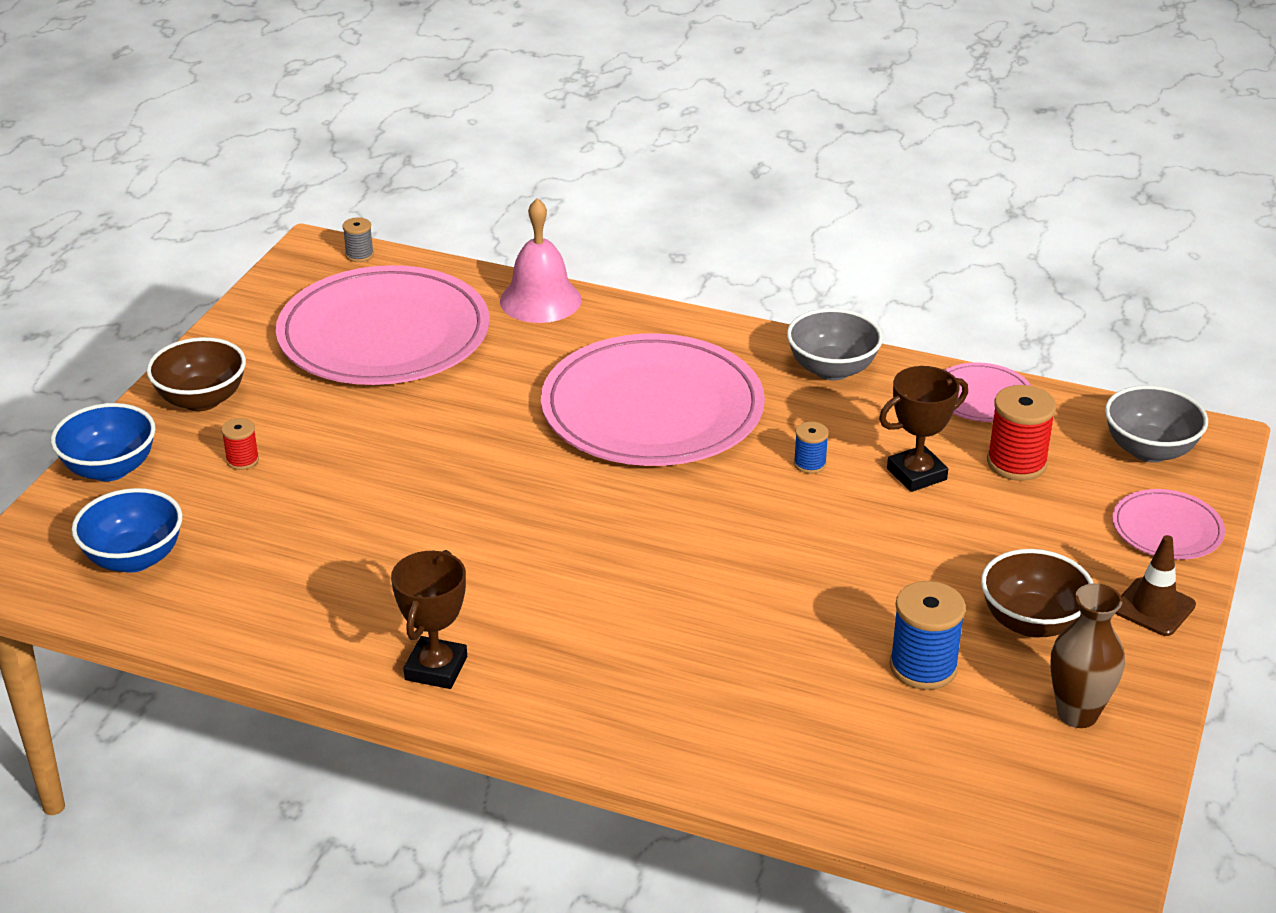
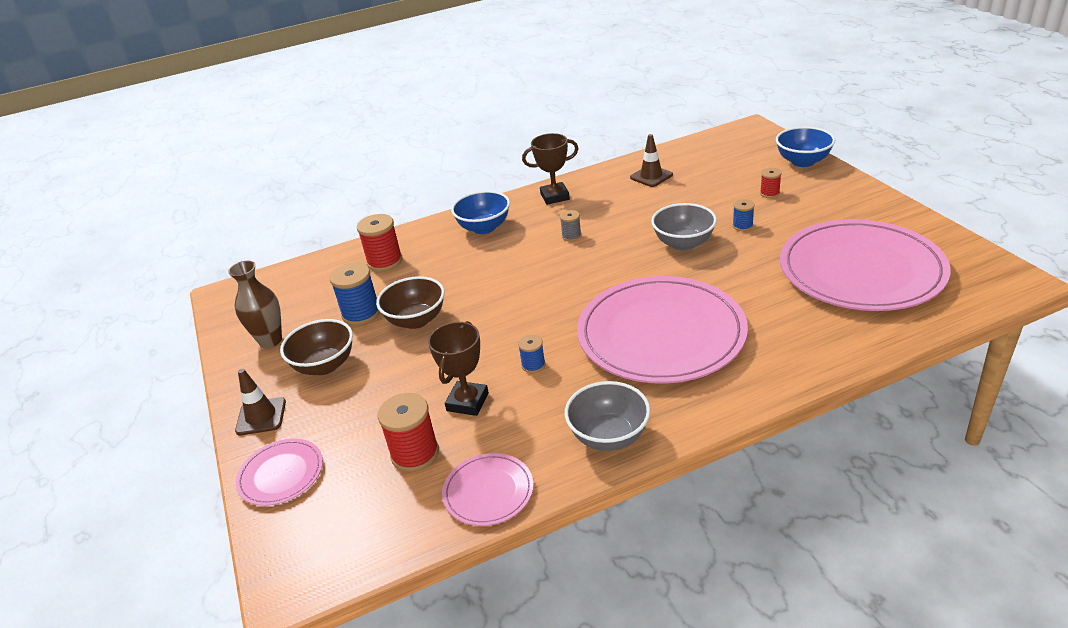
camera: 140 degrees right, 0 degrees up
(134, 558) = (721, 153): blue bowl -> blue bowl (484, 227)
(201, 400) = (844, 196): brown bowl -> brown bowl (416, 320)
(276, 596) = (651, 176): none -> brown traffic cone
(358, 447) = (742, 226): none -> blue spool
(359, 255) = (991, 295): grey spool -> grey spool (571, 236)
(436, 668) = (555, 197): brown trophy -> brown trophy turned 75 degrees counterclockwise
(540, 300) = (846, 347): pink bell -> none
(805, 739) = (385, 262): none -> red spool
(1149, 450) = (331, 534): grey bowl -> grey bowl (683, 243)

